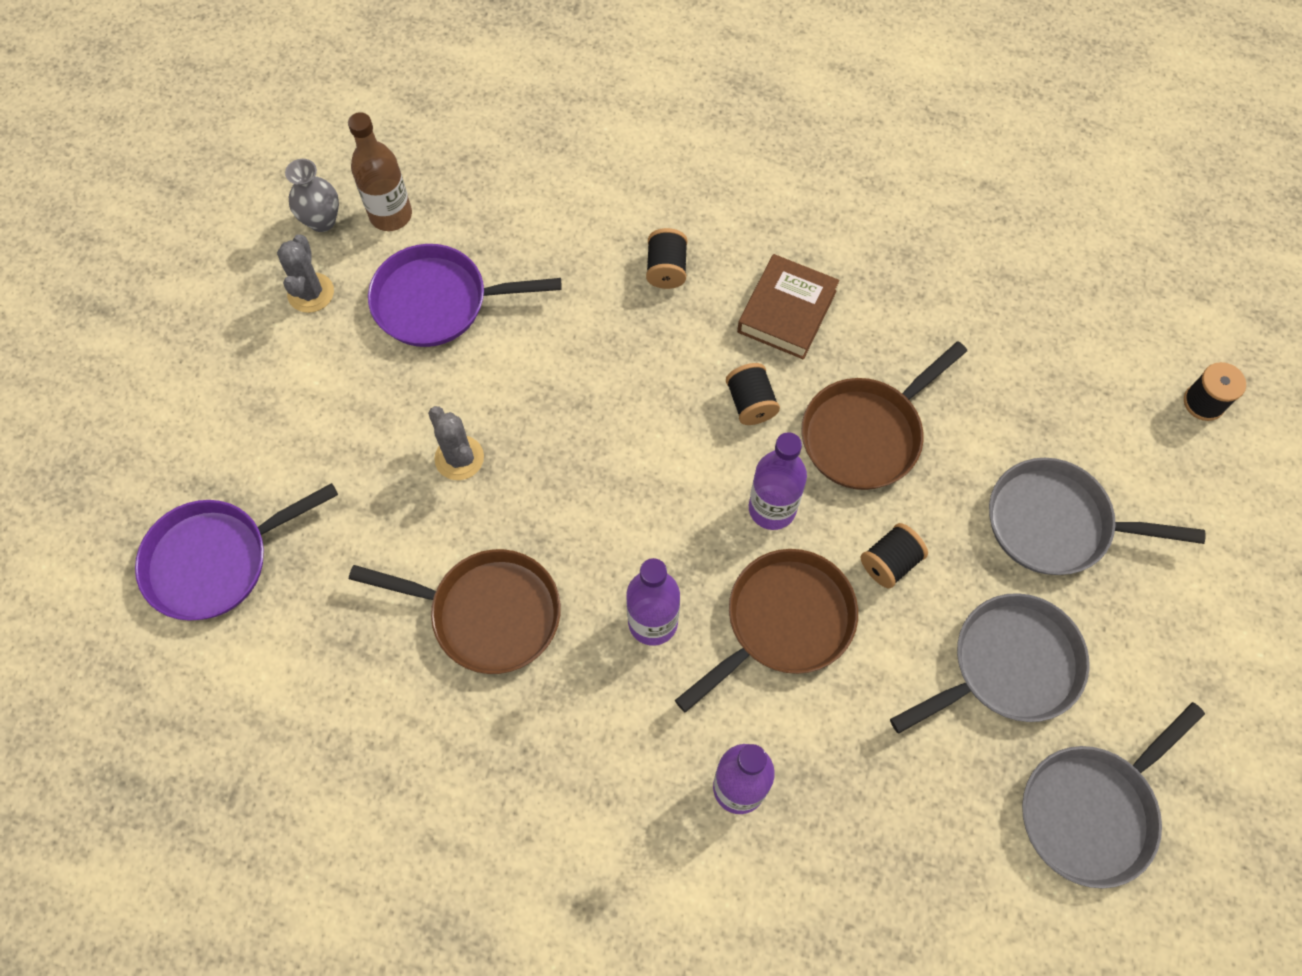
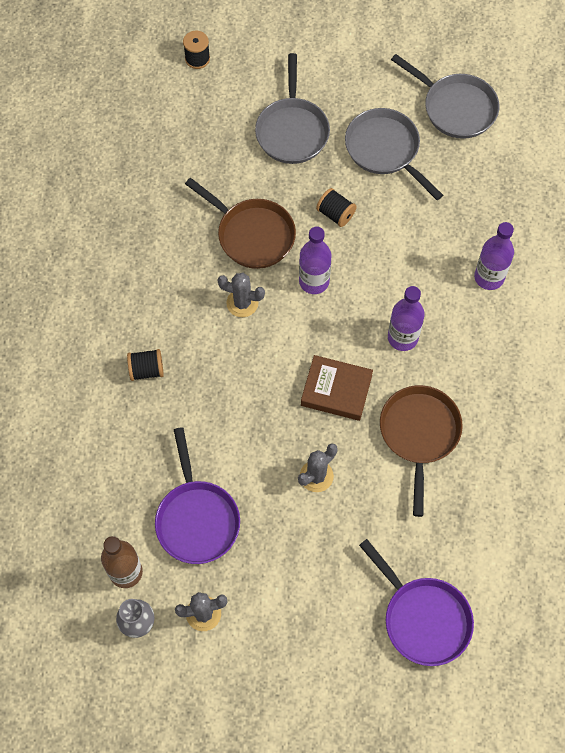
camera: 100 degrees left, 0 degrees up
(750, 403) = (242, 303): black spool -> grey cactus
(783, 622) = (386, 266): brown pan -> none
(786, 311) = (169, 290): brown book -> brown book (336, 390)

